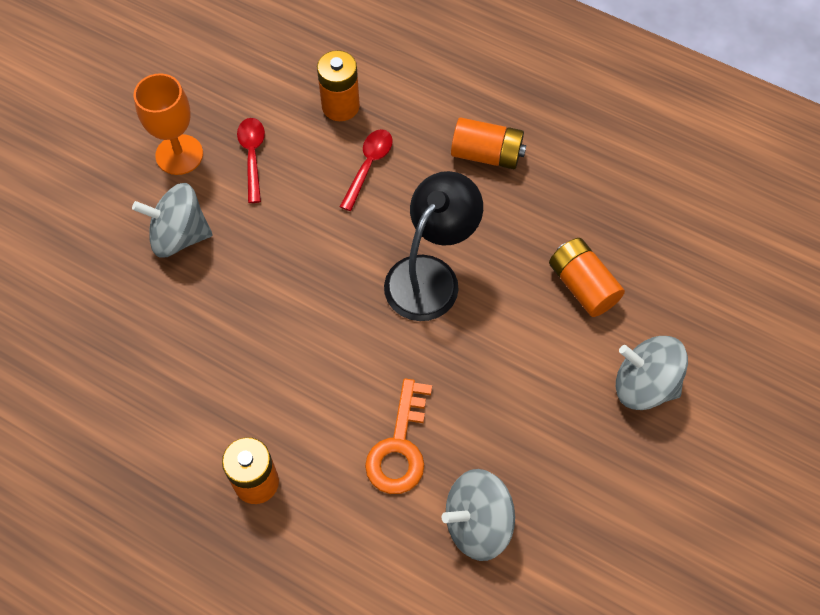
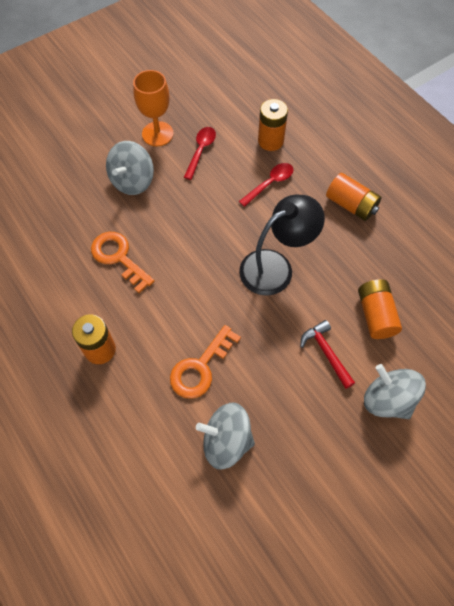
camera: 25 degrees right, 0 degrees up
(179, 236) = (132, 181): grey spinning top -> grey spinning top turned 90 degrees counterclockwise
(216, 349) = (118, 257): none -> orange key
(546, 359) = (326, 353): none -> red hammer

